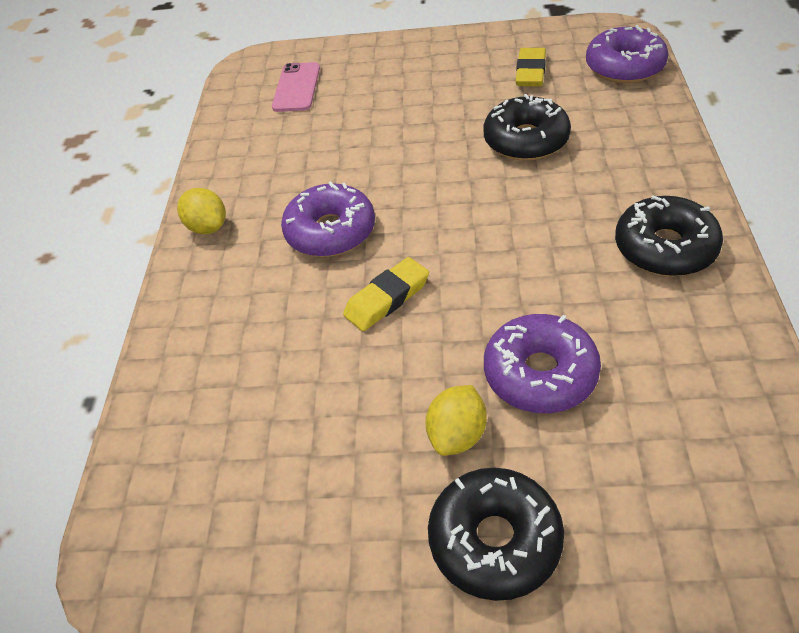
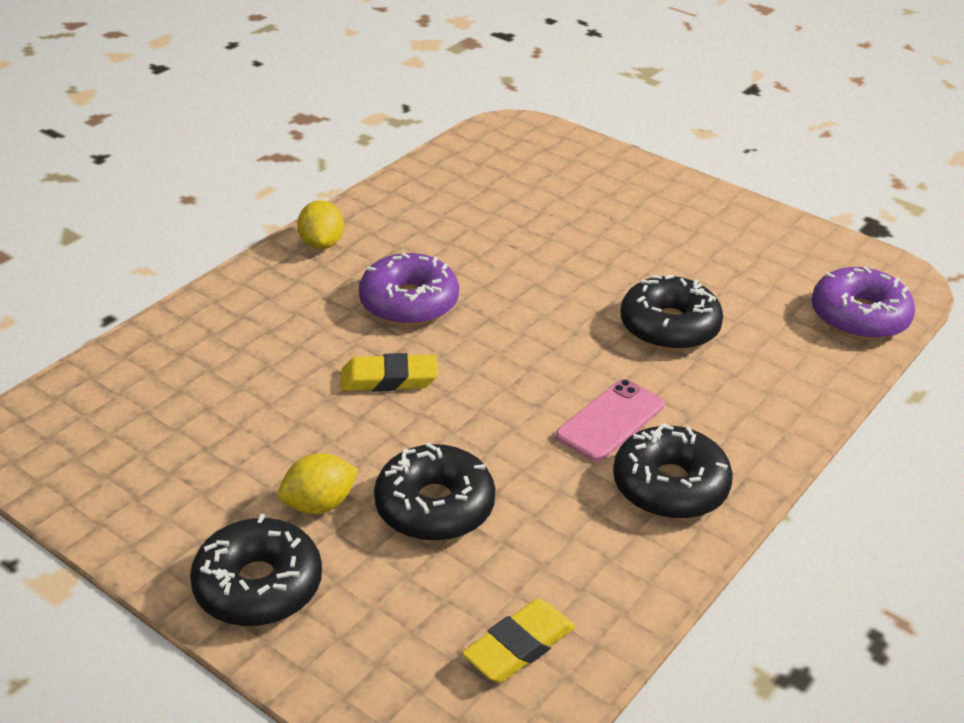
camera: 30 degrees right, 10 degrees down
(296, 88) = (526, 169): pink phone -> pink phone (610, 420)
(530, 72) = (757, 270): yellow eraser -> yellow eraser (519, 646)
(540, 373) = (434, 506): purple donut -> black donut

